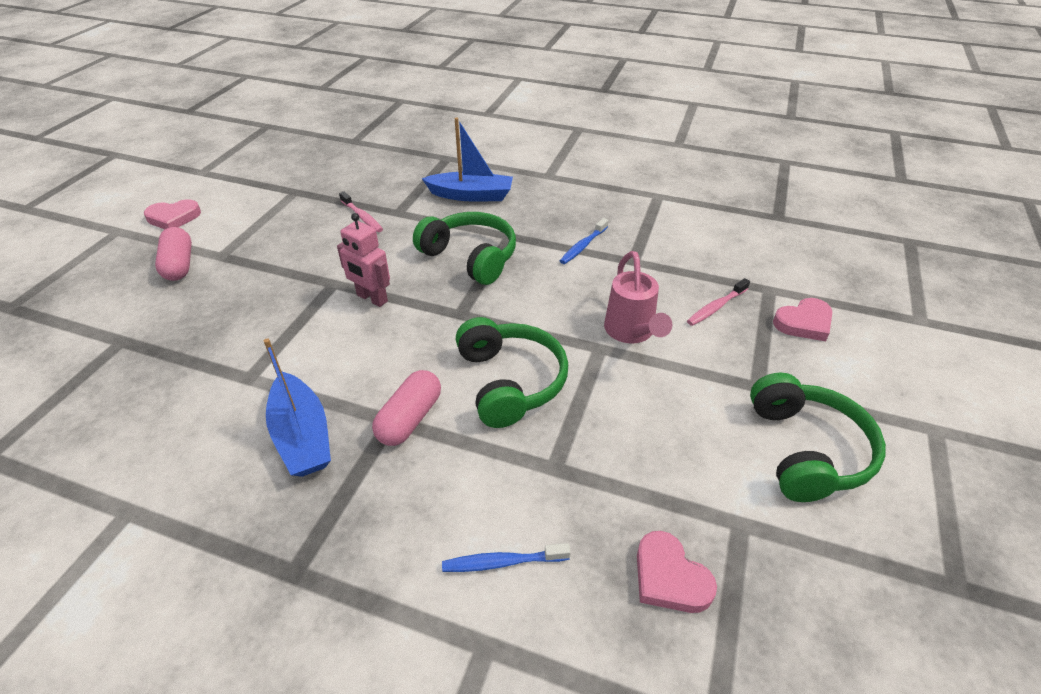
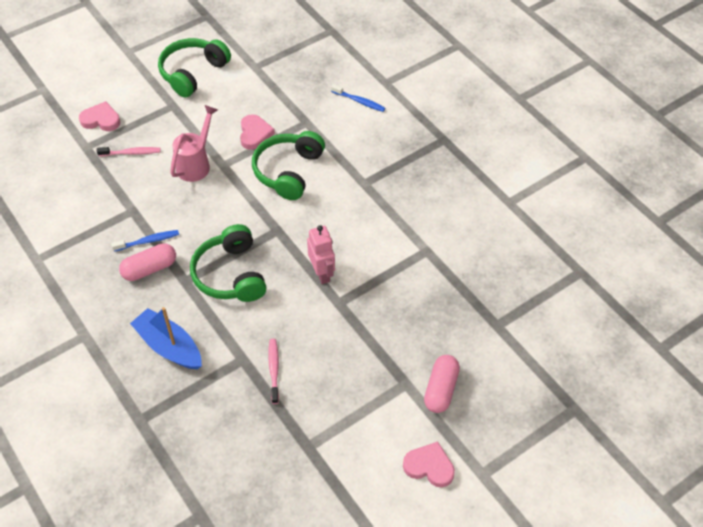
camera: 145 degrees left, 10 degrees up
(302, 436) = (413, 197): blue boat -> none
(410, 419) = (354, 179): pink capsule -> pink capsule (149, 269)
(669, 577) = (302, 66): pink heart -> pink heart (255, 134)

